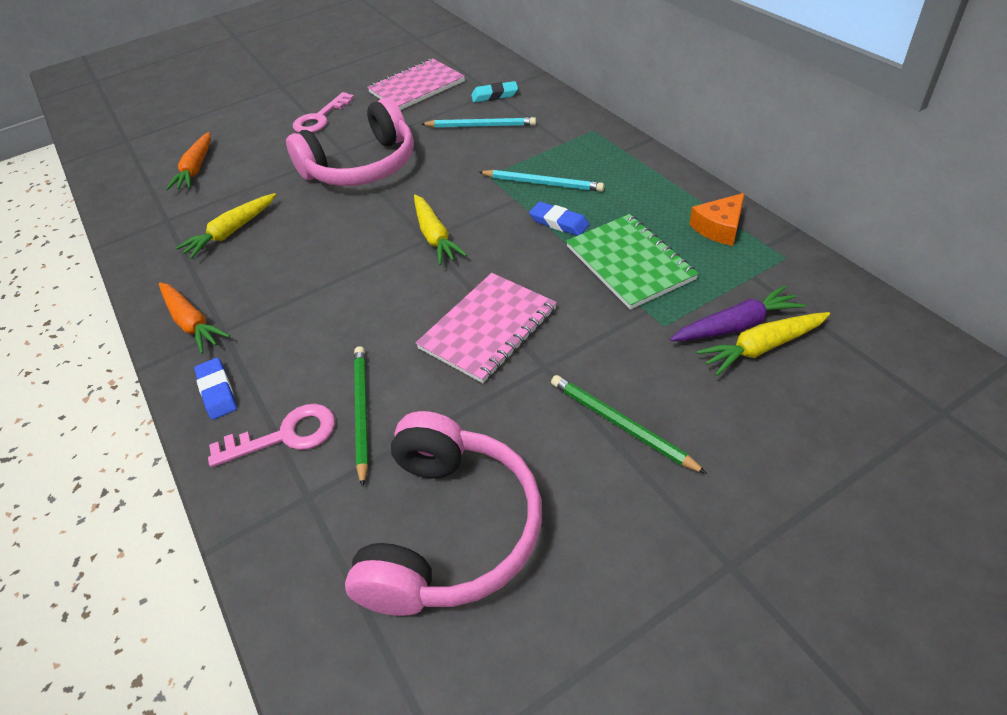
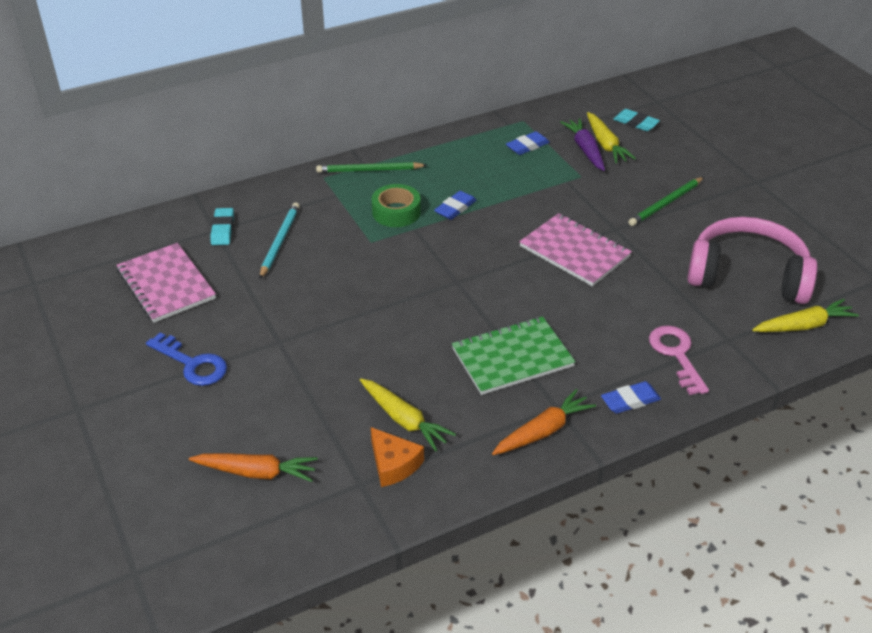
camera: 90 degrees left, 5 degrees down
(320, 118) = (192, 364): pink key -> blue key
(361, 413) = (655, 315): green pencil -> green pencil (369, 170)
(362, 167) = (318, 324): pink headphones -> none
(435, 236) = (454, 276): yellow carrot -> yellow carrot (803, 326)
(542, 183) = (396, 212): turquoise pencil -> green tape
(629, 263) = (514, 181): green notebook -> green notebook (512, 358)
(719, 228) = (484, 139): orange cheese -> orange cheese (393, 464)
(719, 267) = (527, 146): none -> blue eraser
(848, 383) = (635, 123): none -> turquoise eraser

